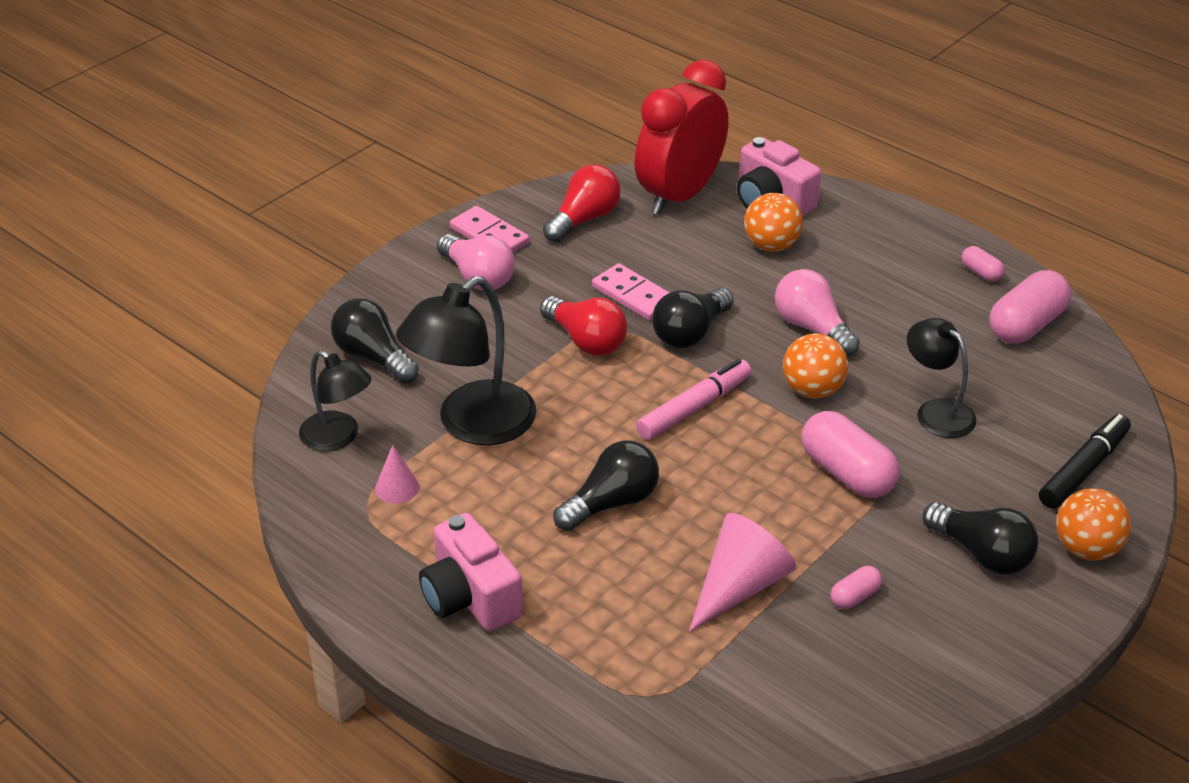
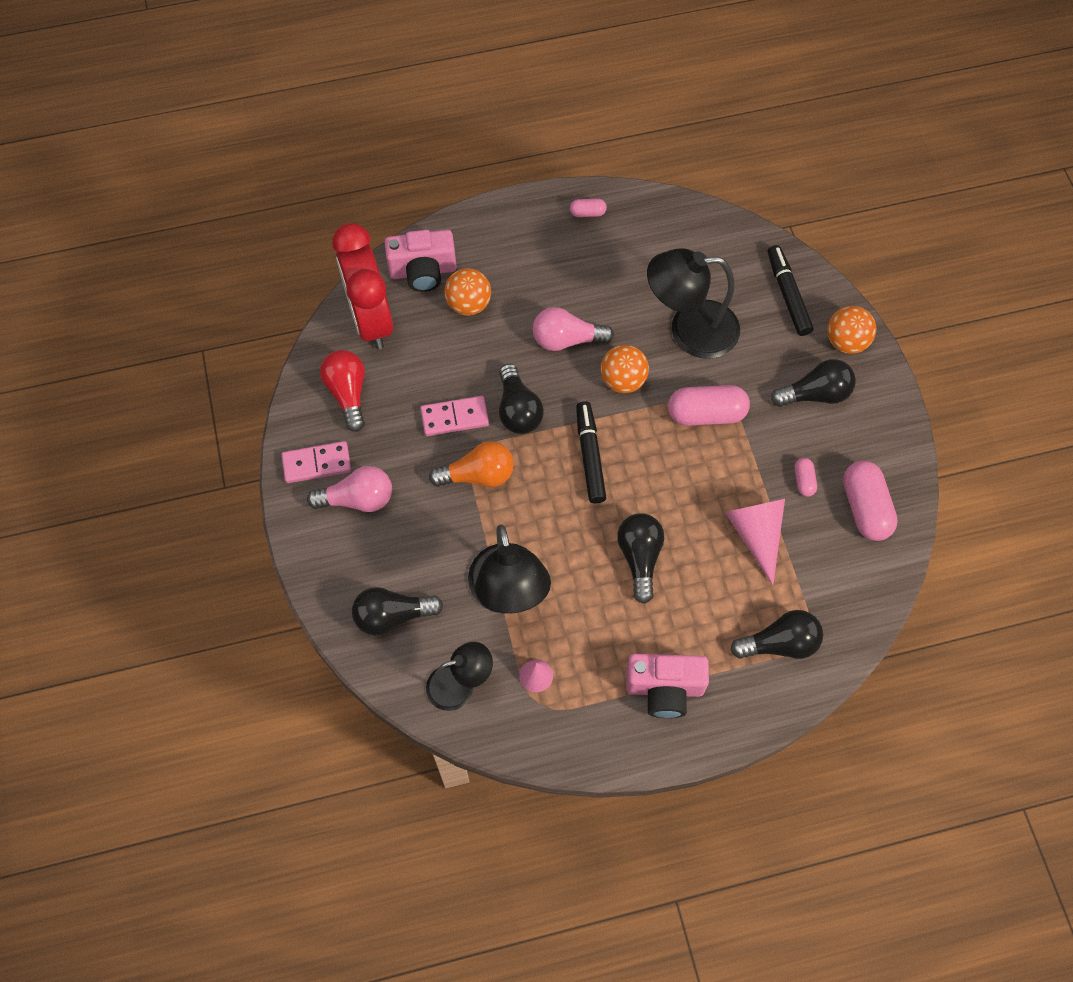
camera: 55 degrees left, 25 degrees up
(586, 340) = (478, 475): red light bulb -> orange light bulb
(618, 674) = (779, 643): none -> black light bulb
(694, 408) = (590, 456): pink marker -> black marker
(936, 411) = (689, 330): black lamp -> black lamp, size x1.65
(1026, 325) = (652, 228): pink capsule -> pink capsule (865, 508)

